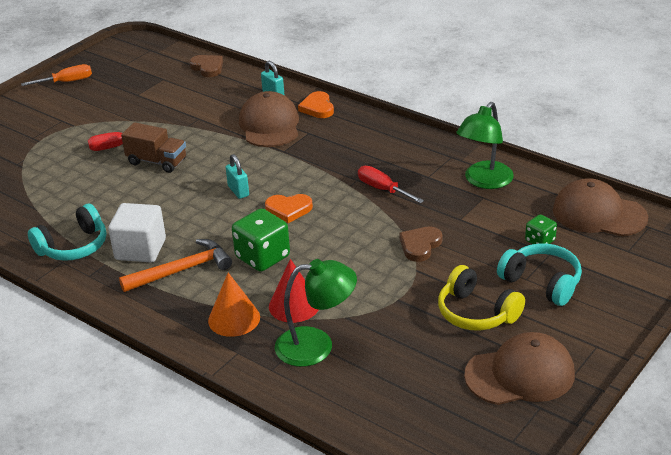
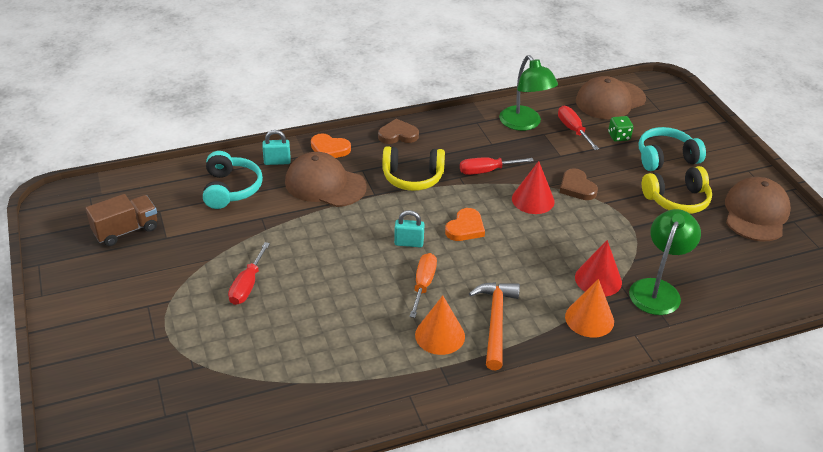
camera: 60 degrees left, 5 degrees up
(67, 82) = (72, 274): orange screwdriver -> orange screwdriver (423, 284)
(73, 246) = (391, 378): turquoise headphones -> turquoise headphones (230, 189)
(140, 249) = (440, 335): white cube -> orange cone
(157, 162) = (306, 271): brown truck -> brown truck (126, 230)
(208, 67) = (178, 177): brown heart -> brown heart (398, 135)
(262, 257) = (519, 269): green dice -> none
(327, 158) = (412, 177): none -> yellow headphones
(370, 228) = (533, 200): none -> red cone
(513, 211) = (573, 130): none -> red screwdriver

